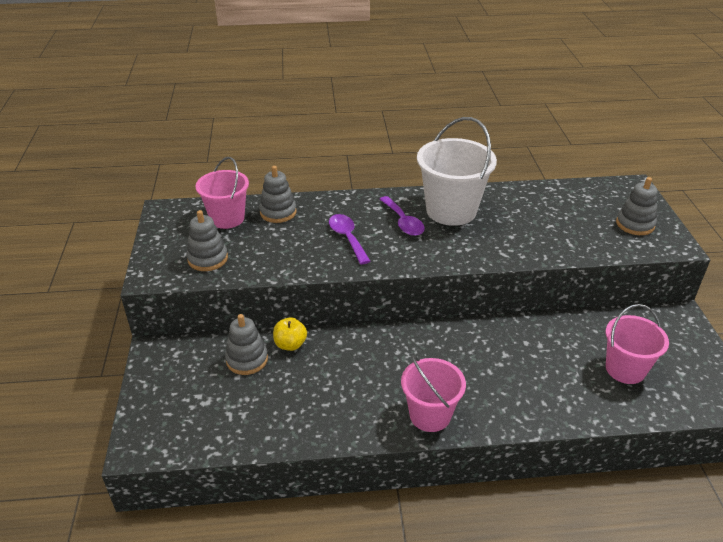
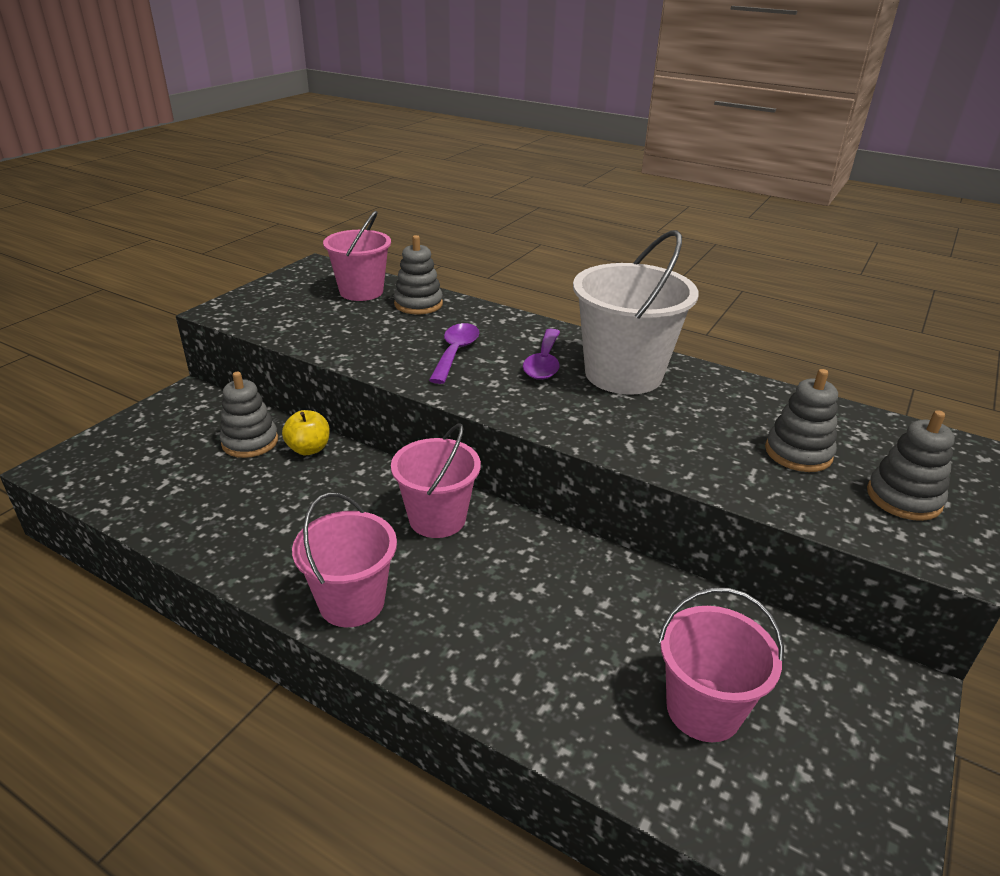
camera: 35 degrees right, 5 degrees down
(208, 259) = (290, 316): grey stacking toy -> grey stacking toy (798, 453)
(415, 346) = (437, 518): none -> pink bucket

